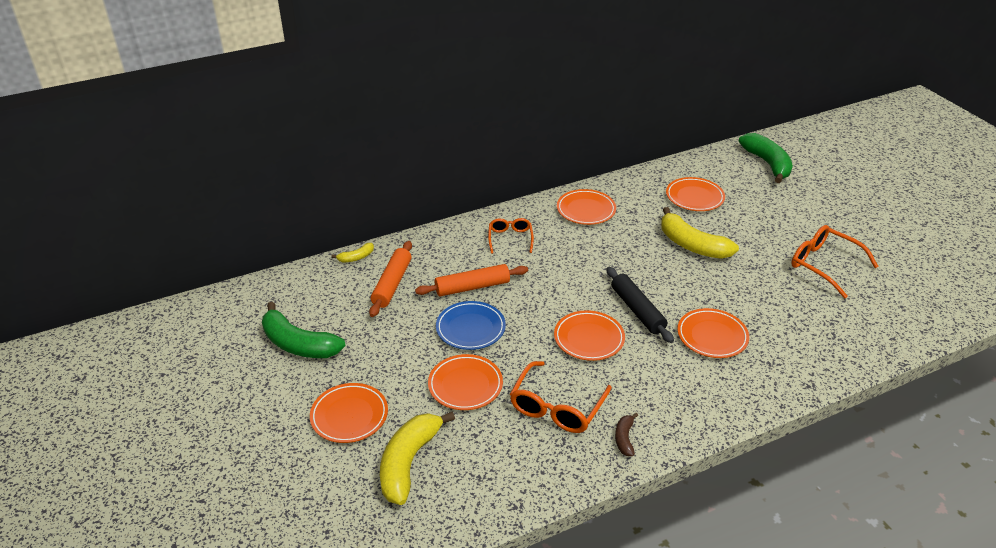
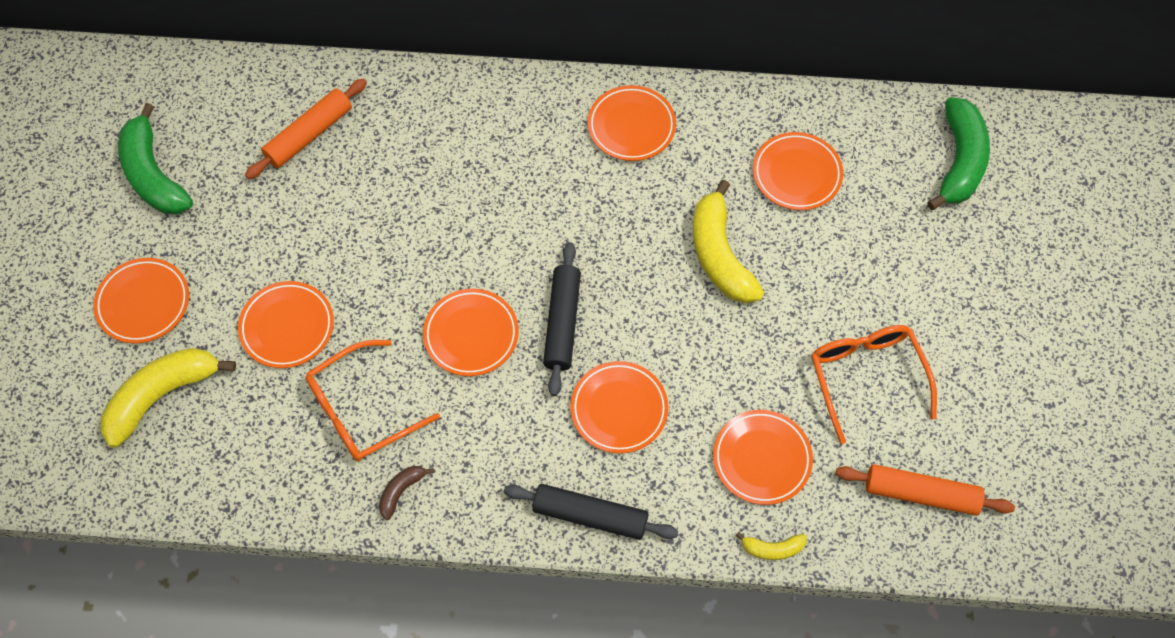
camera: 30 degrees right, 25 degrees up
(356, 257) = (297, 71): yellow banana -> yellow banana (772, 549)
(470, 328) = (349, 249): blue plate -> none
(472, 287) = (396, 186): orange rolling pin -> orange rolling pin (921, 494)
(510, 238) = (498, 129): orange glasses -> none
(751, 395) = (590, 516): none -> black rolling pin
(813, 324) = (761, 459): none -> orange plate

